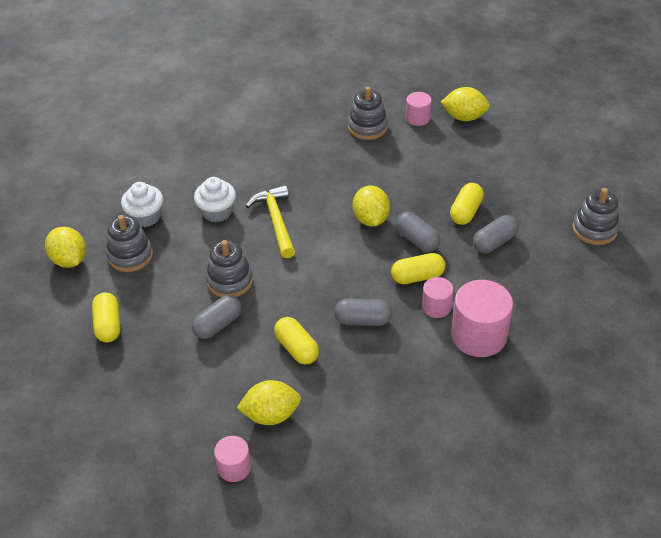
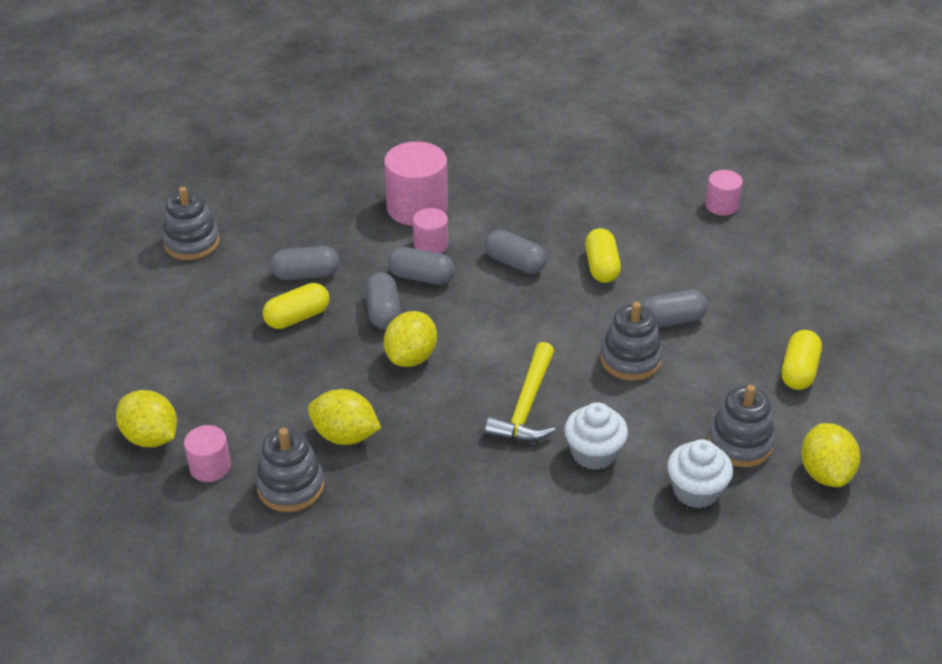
camera: 150 degrees left, 5 degrees down
(271, 415) = (664, 227): yellow lemon -> yellow lemon (345, 436)
(417, 277) = (421, 277): yellow capsule -> grey capsule

